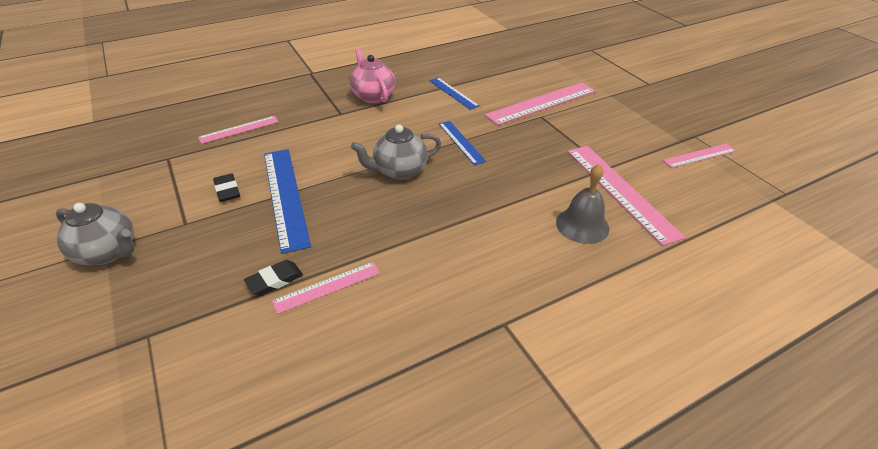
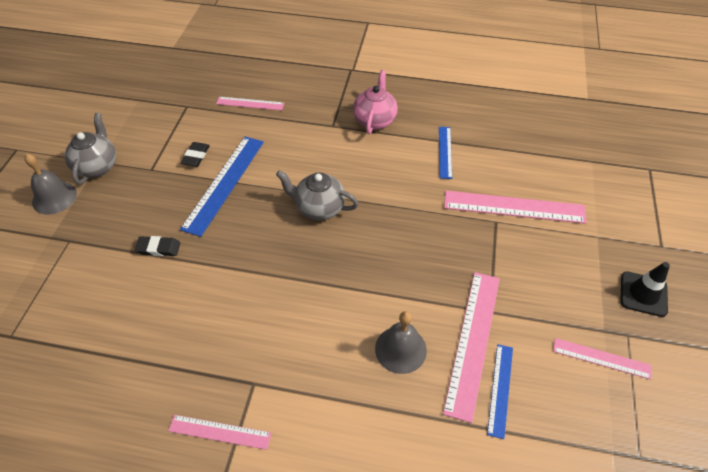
camera: 40 degrees right, 10 degrees up
(76, 308) = (54, 197): none -> grey bell
(108, 252) = (97, 166): grey teapot -> grey teapot turned 150 degrees counterclockwise
(327, 287) = (181, 274): pink ruler -> pink ruler (220, 432)
(461, 142) = (395, 208): blue ruler -> blue ruler (500, 389)
(673, 111) = (643, 294): none -> black traffic cone

